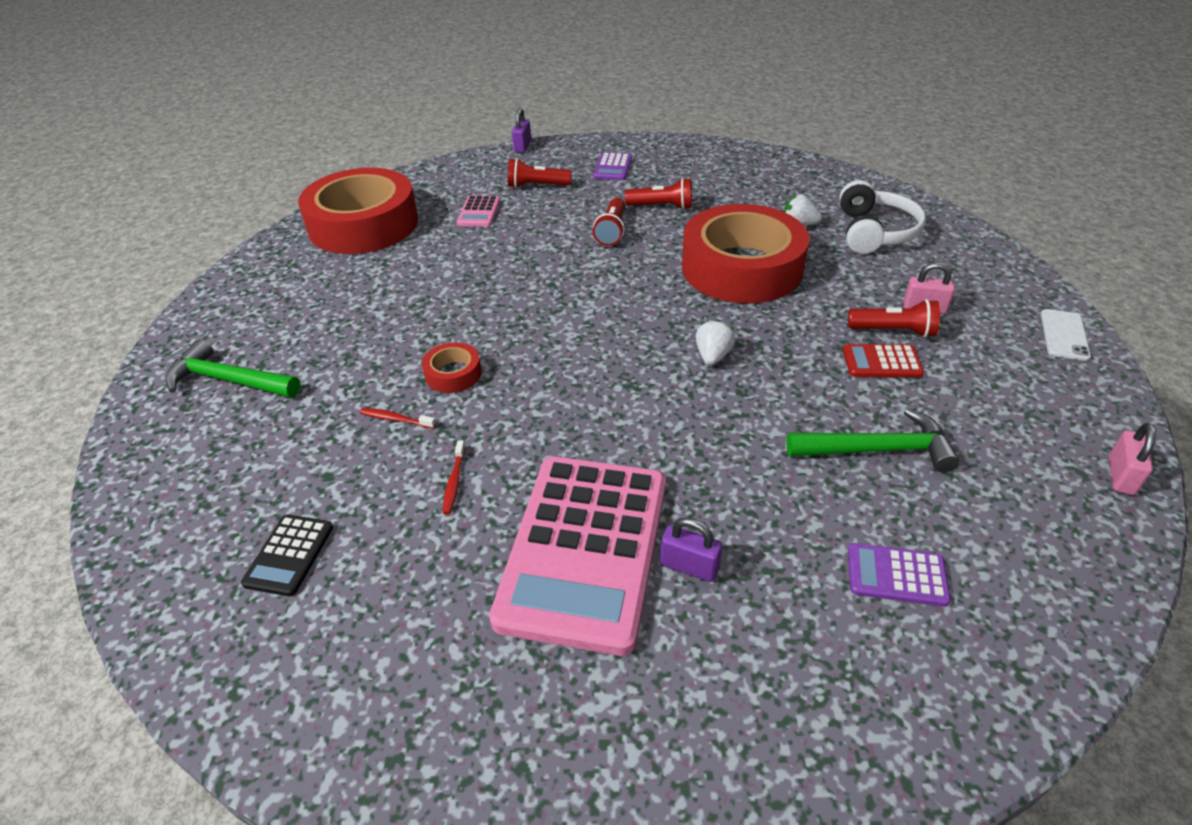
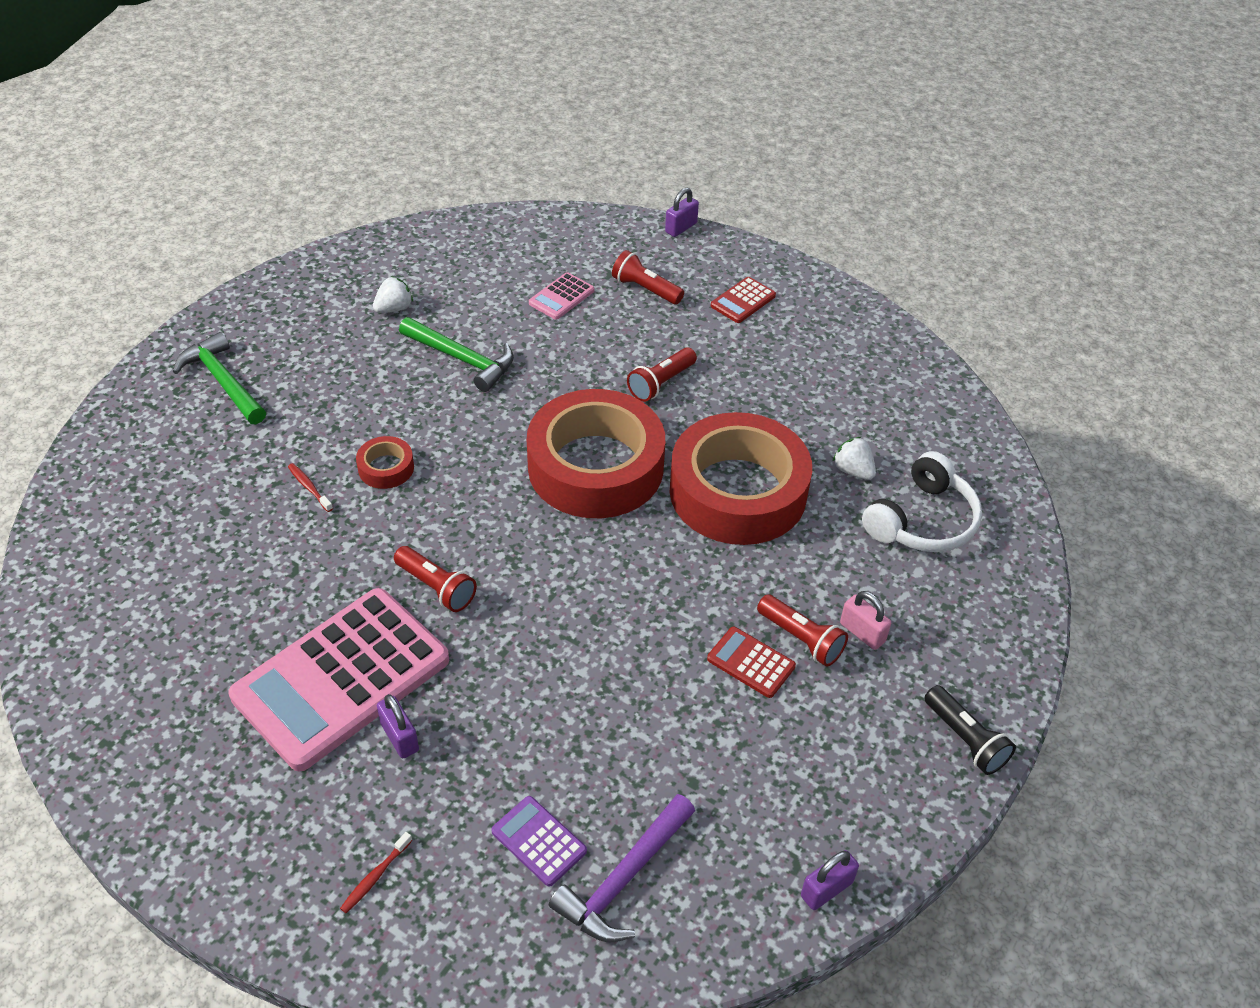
camera: 30 degrees right, 5 degrees up
(289, 555) = (153, 561): black calculator -> none
(363, 224) = (449, 262): red tape -> red tape (595, 467)
(454, 481) = (304, 567): red toothbrush -> red toothbrush (375, 876)
(612, 167) = (743, 301): purple calculator -> red calculator
(662, 206) = (740, 377): red flashlight -> red flashlight (436, 587)
(713, 356) = (609, 570): white strawberry -> white strawberry (394, 308)
(877, 450) = (646, 738): green hammer -> green hammer (462, 359)
(991, 561) = (624, 879): none -> purple hammer
(1064, 335) = (965, 739): white phone -> black flashlight
(1120, 476) = (826, 889): pink padlock -> purple padlock

